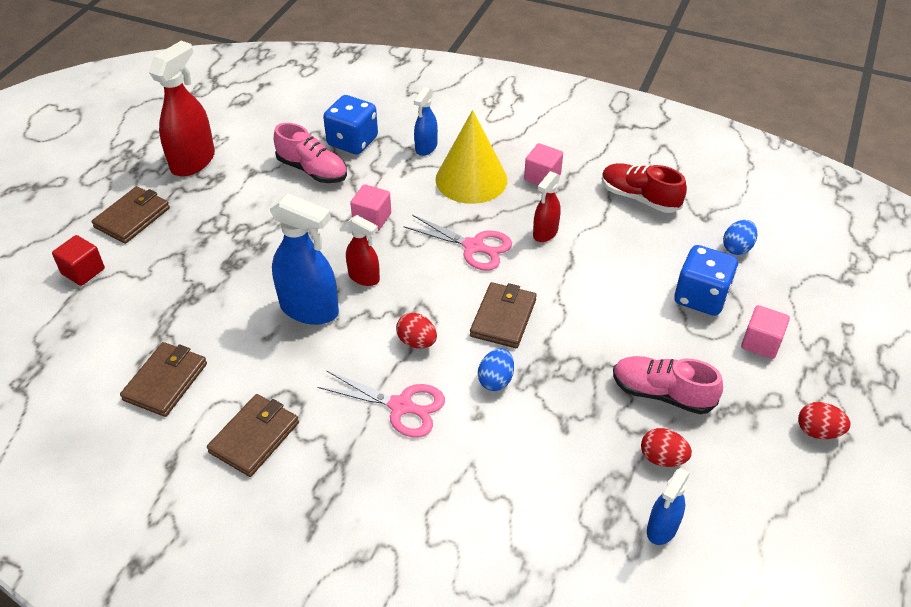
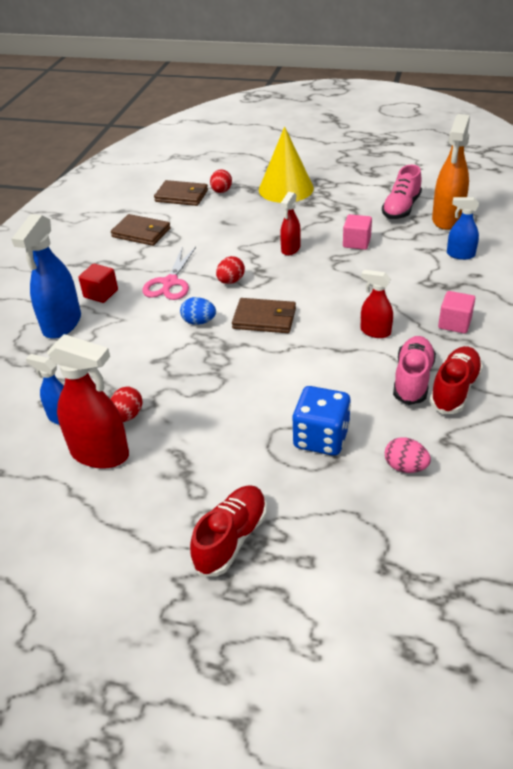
camera: 85 degrees right, 5 degrees down
(83, 271) = (265, 151): red cube -> red cube (101, 294)
(132, 218) = (319, 155): brown wallet -> none
(193, 161) = (386, 162): red spray bottle -> red spray bottle (100, 453)
(309, 309) = (252, 233): blue spray bottle -> blue spray bottle (62, 324)
(352, 141) = (447, 219): blue dice -> orange spray bottle
(471, 179) = (429, 283): yellow cone -> yellow cone (286, 189)
(474, 247) = (342, 295): pink scissors -> none
(662, 394) = (195, 414): pink shoe -> pink shoe (412, 379)
(737, 248) = (405, 467): blue egg -> pink egg
(761, 343) = (268, 483): pink cube -> none
(818, 431) = (160, 523): red egg -> red egg (221, 191)
(830, 376) = (231, 539): none -> red shoe

